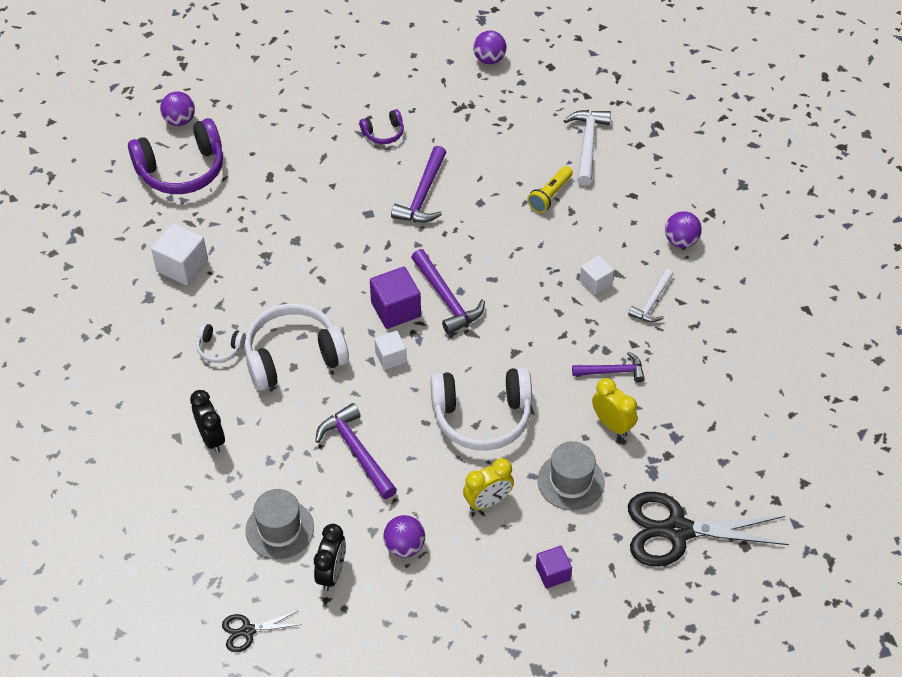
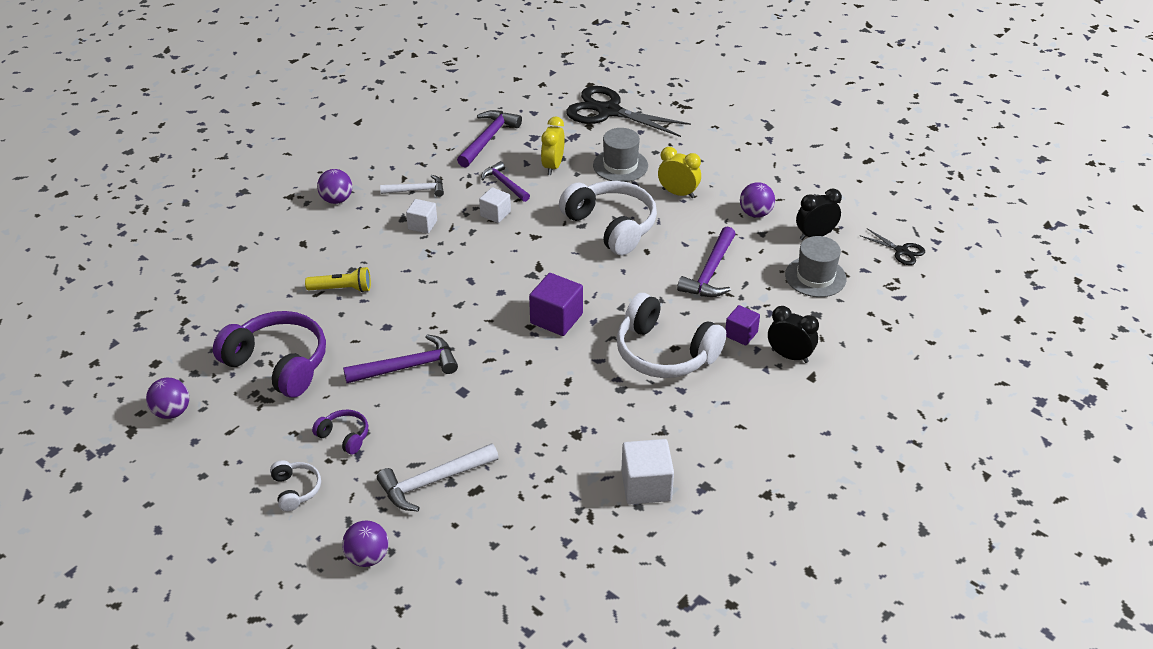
camera: 125 degrees left, 10 degrees down
(180, 120) = (456, 622): purple ball -> purple ball (367, 557)
(182, 170) = (527, 569): purple headphones -> purple headphones (278, 364)
(211, 438) = (789, 356): black clock -> black clock turned 90 degrees clockwise
(220, 348) = (705, 403): white headphones -> white headphones (296, 490)
(390, 357) = (607, 297): white cube -> white cube (495, 214)
(446, 298) = (516, 296): purple hammer -> purple hammer (488, 139)
(553, 573) = (698, 145): purple cube -> purple cube (741, 334)
(587, 145) = (257, 293): white hammer -> white hammer (433, 481)
(677, 530) = (608, 111): black scissors -> black scissors turned 150 degrees clockwise

